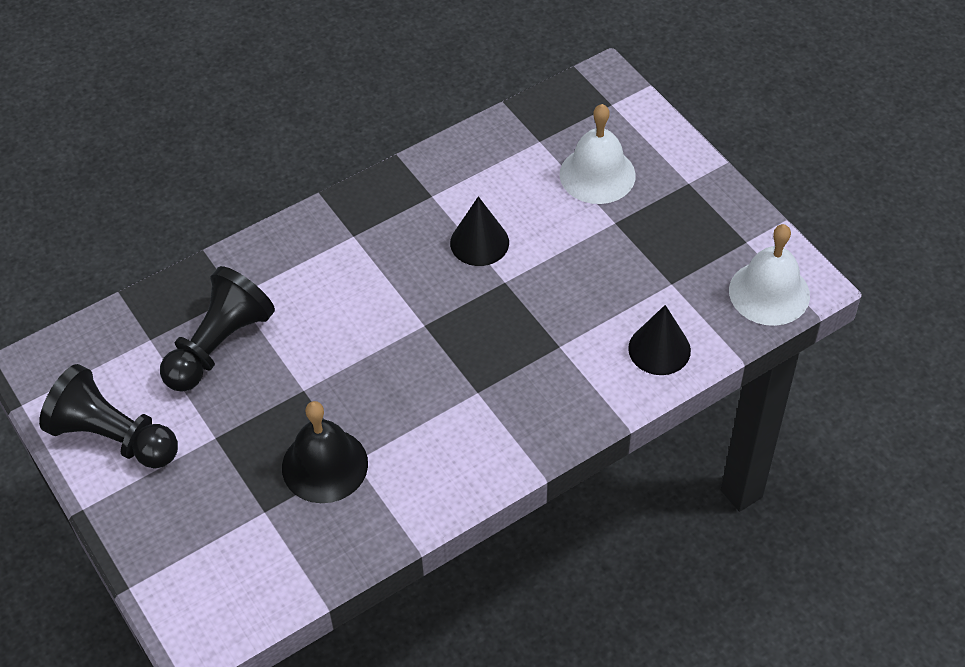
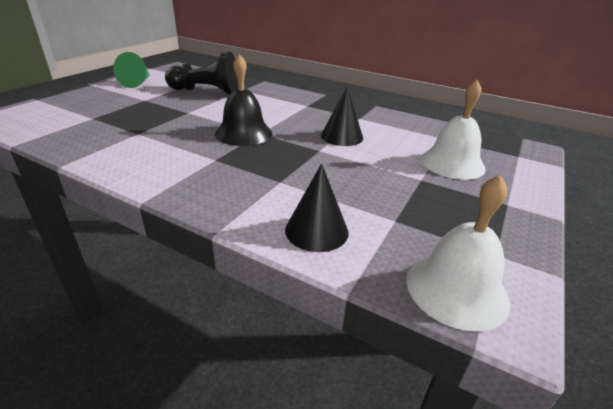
camera: 60 degrees right, 20 degrees down
(113, 437) = (137, 83): black pawn -> green cone
(325, 465) = (131, 126): black bell -> black bell (243, 133)

